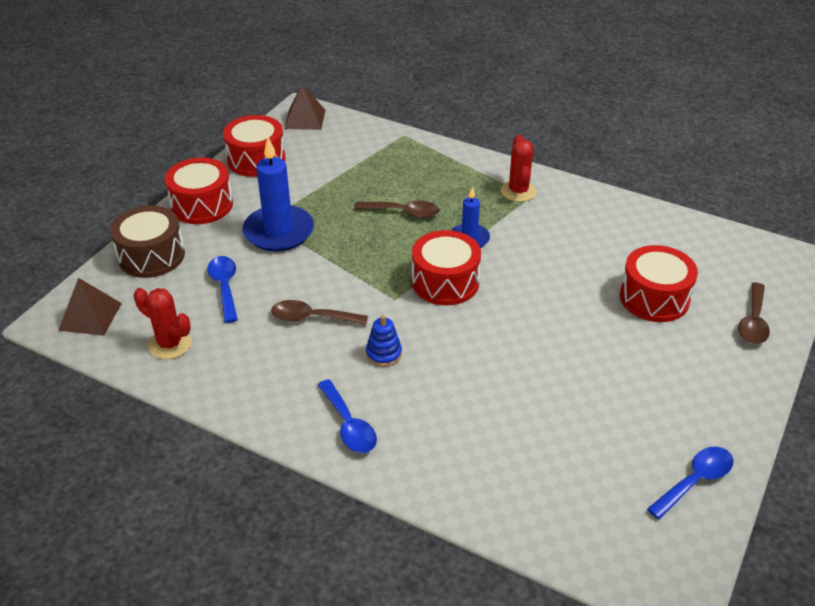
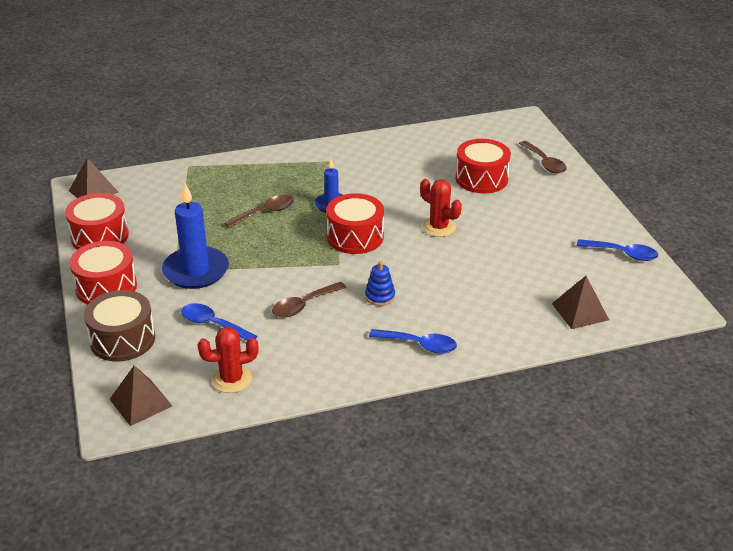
camera: 45 degrees left, 5 degrees down
(518, 191) = (320, 162): red cactus -> red cactus (439, 227)
(550, 509) = (580, 311): none -> brown pyramid
(695, 481) = (622, 254): blue spoon -> blue spoon turned 105 degrees clockwise

